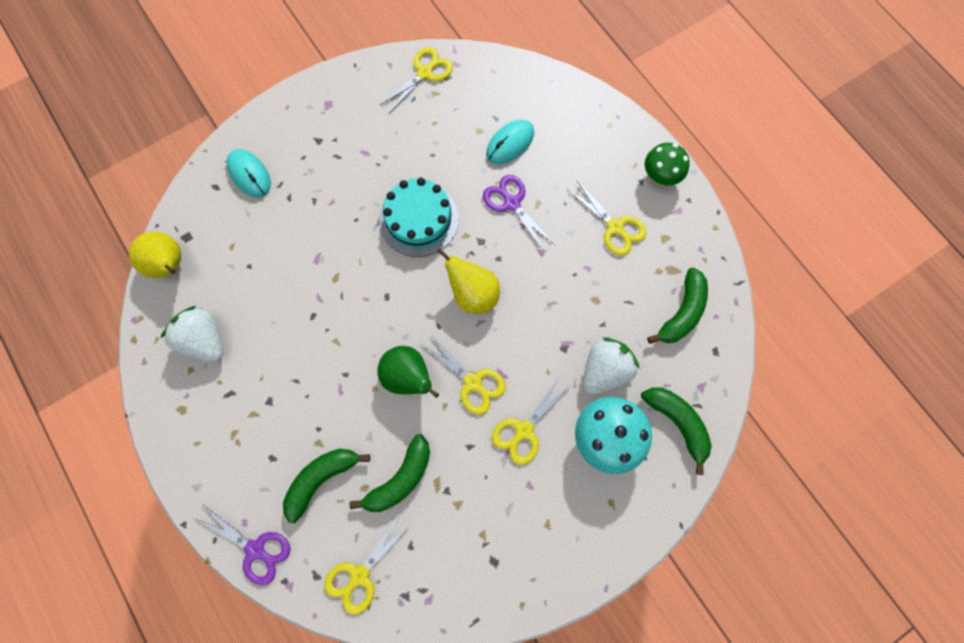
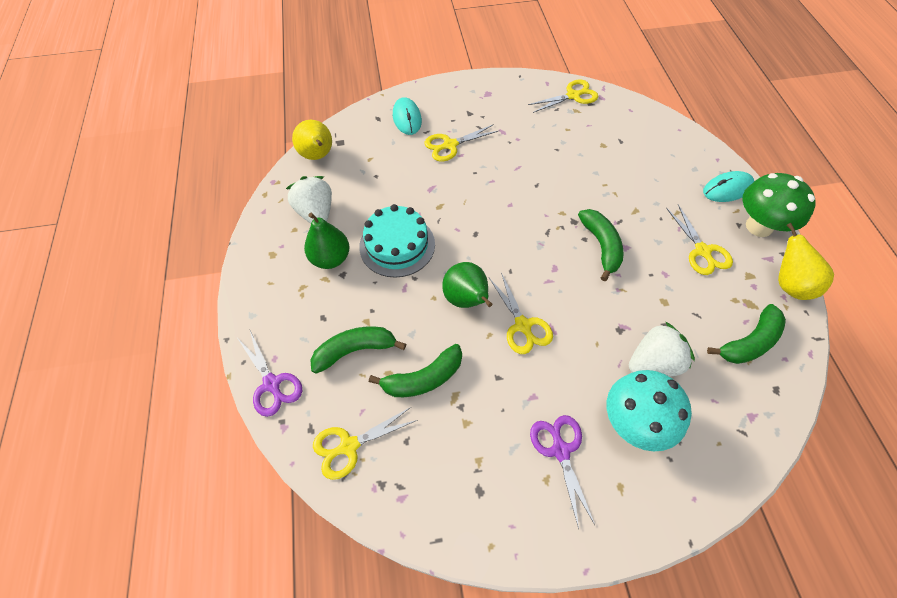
camera: 25 degrees right, 15 degrees down
(247, 388) = (330, 258): none -> green pear
(419, 219) = (526, 189): turquoise cake -> turquoise cake (397, 245)
(473, 294) = (551, 257): yellow pear -> yellow pear (789, 284)
(510, 143) = (626, 161): turquoise mouse -> turquoise mouse (727, 189)
(512, 203) = (612, 203): purple scissors -> purple scissors (560, 450)
(524, 430) = (555, 384): yellow scissors -> yellow scissors (450, 145)
(660, 176) = (759, 226): green mushroom -> green mushroom, size x1.51
(677, 423) = (716, 440): green banana -> green banana (601, 246)

